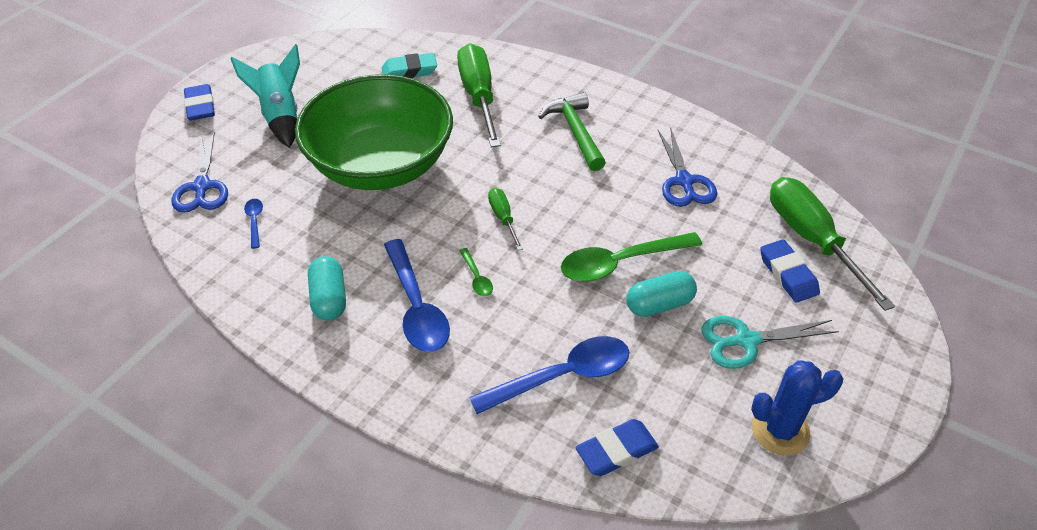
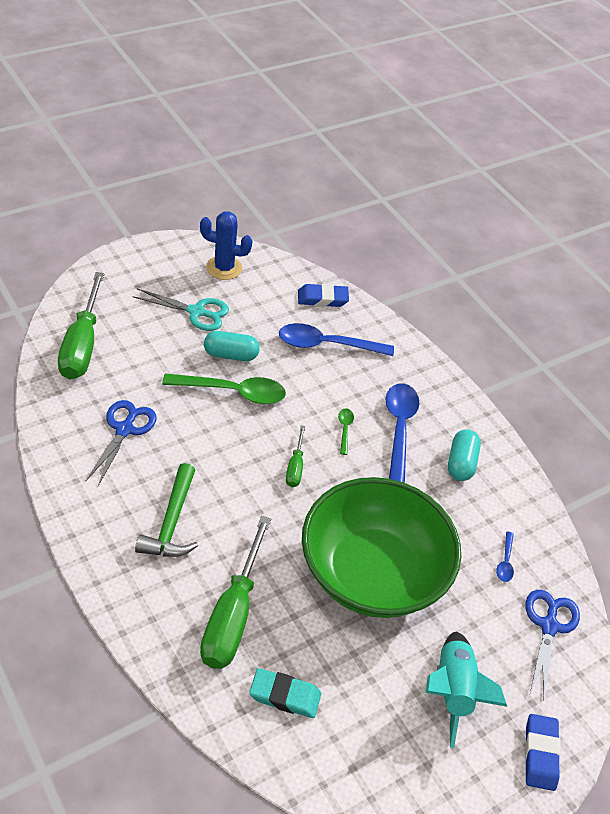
camera: 160 degrees left, 0 degrees up
(788, 274) = (126, 333): blue eraser -> none

